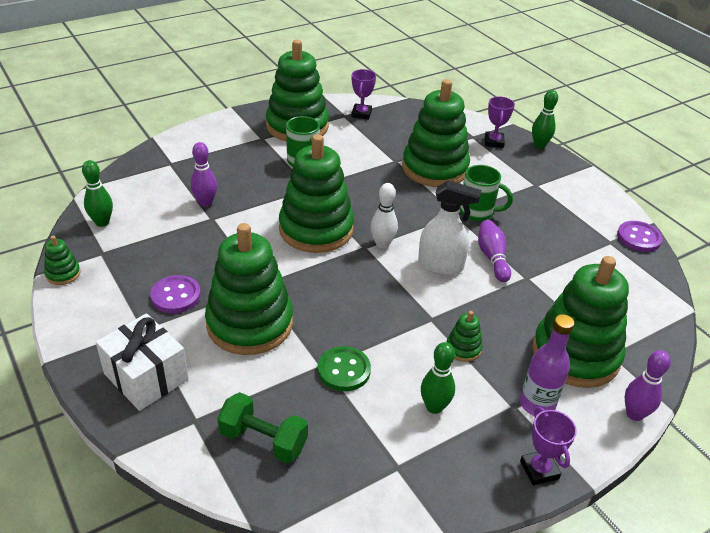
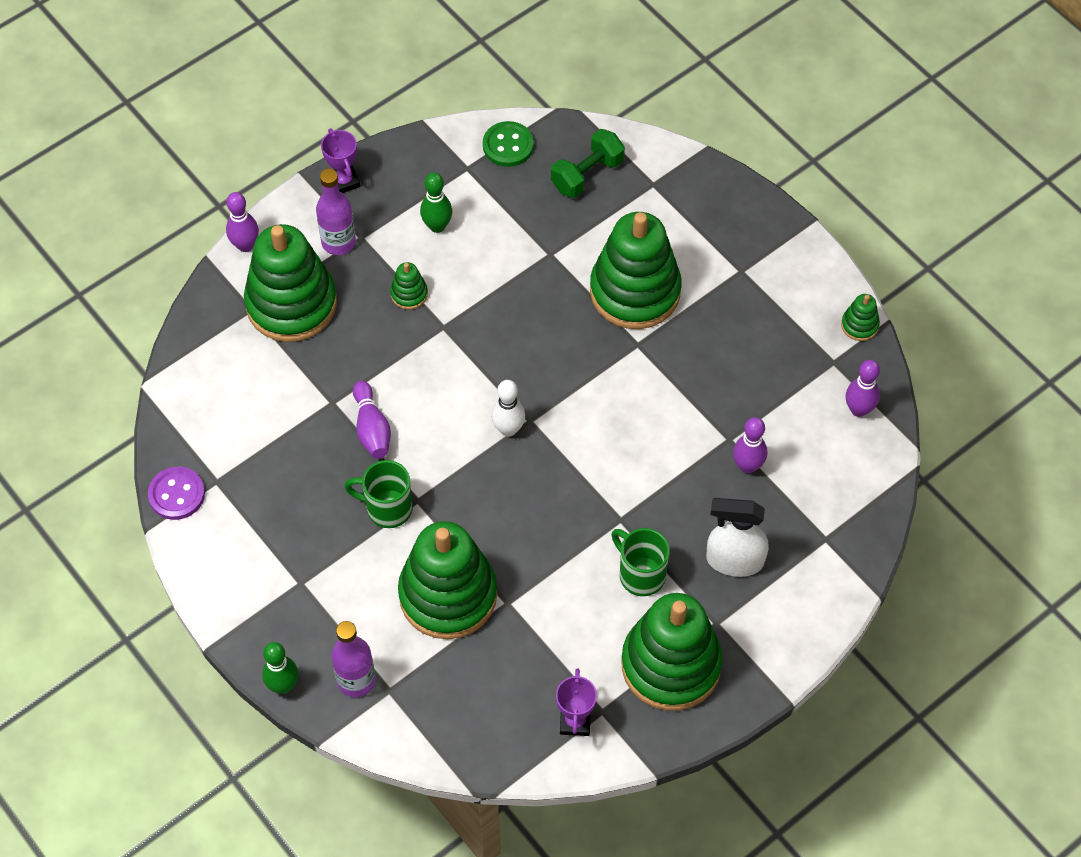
camera: 175 degrees right, 20 degrees up
(102, 222) = (858, 409): green bowling pin -> purple bowling pin
(146, 377) = (714, 218): white gift -> none
(176, 296) = (725, 314): purple button -> none
(263, 440) = (587, 175): green dumbbell -> green dumbbell turned 60 degrees counterclockwise
(316, 229) = (594, 441): green stacking toy -> none
(344, 370) = (528, 252): green button -> green button (508, 145)
(441, 265) = (435, 405): white spray bottle -> white spray bottle (734, 560)
(494, 142) = (356, 680): purple trophy -> purple bottle

